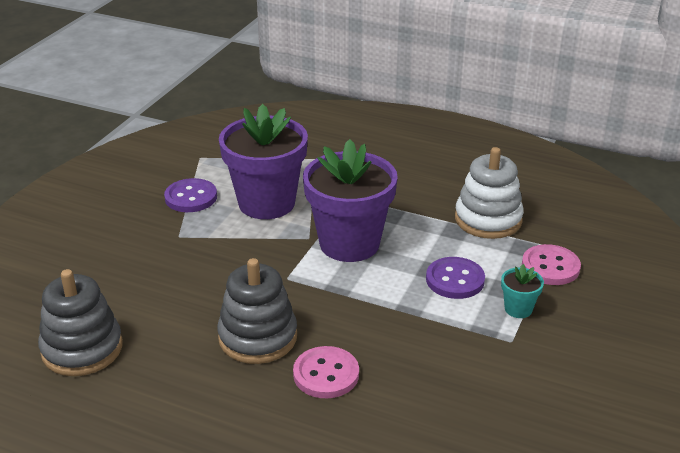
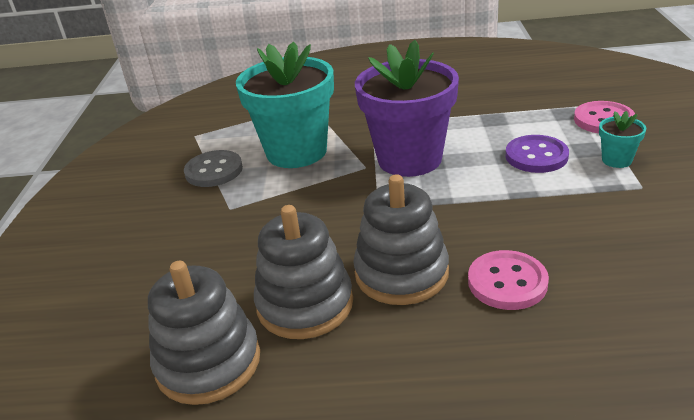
camera: 20 degrees left, 0 degrees up
(173, 333) = (305, 304): none -> grey stacking toy
(191, 197) = (214, 171): purple button -> grey button
(266, 203) = (296, 152): purple flower pot -> turquoise flower pot
(488, 219) = (511, 102): white stacking toy -> none

